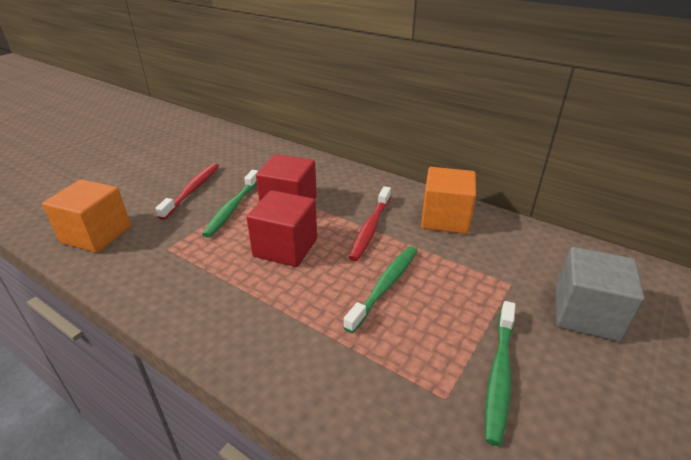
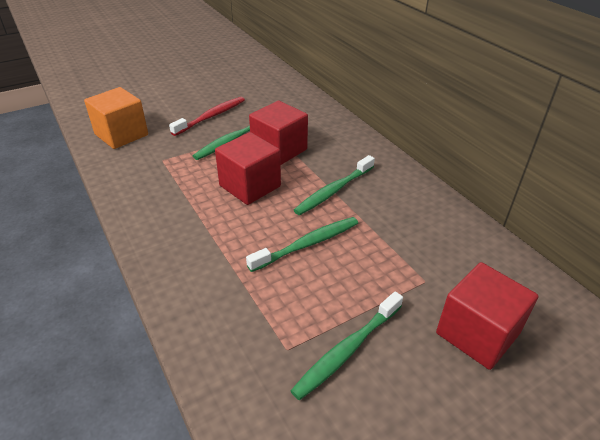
camera: 25 degrees right, 5 degrees up
(370, 228) = (334, 191): red toothbrush -> green toothbrush
(445, 219) = (411, 202): orange cube -> none
(586, 314) = (477, 333): grey cube -> red cube

